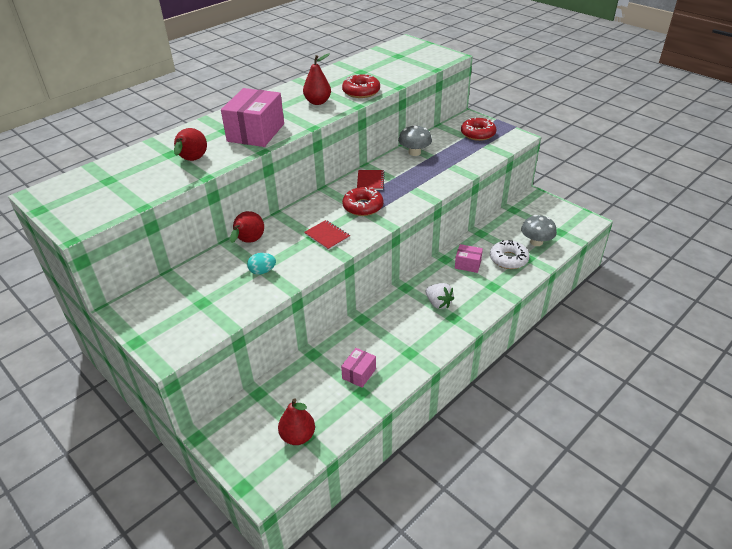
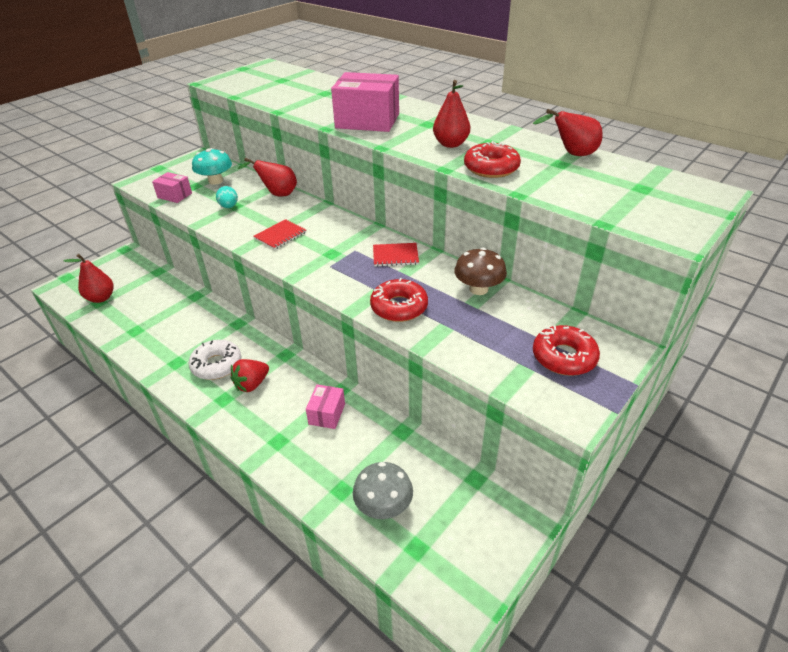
camera: 85 degrees right, 0 degrees up
(192, 160) = (310, 102): red pear -> red pear (571, 154)
(198, 287) = (215, 181): none -> turquoise mushroom
(359, 373) = (159, 327): pink box -> pink box (174, 195)
(363, 206) = (336, 254): red donut -> red donut (399, 307)
(414, 152) = (478, 289): grey mushroom -> brown mushroom
(438, 303) = (252, 384): white strawberry -> red strawberry
(508, 259) = (338, 463): white donut -> white donut (216, 365)

